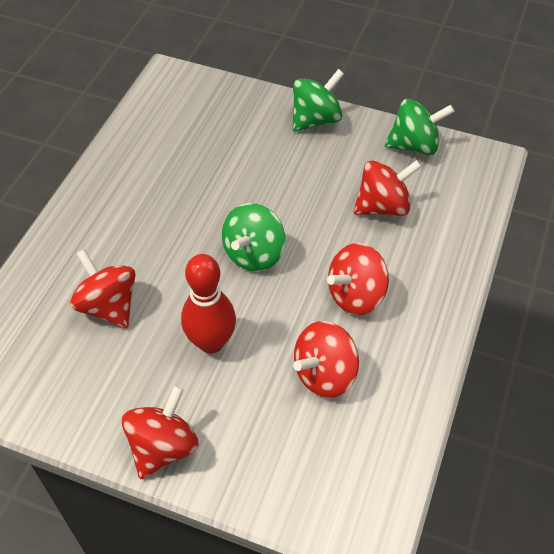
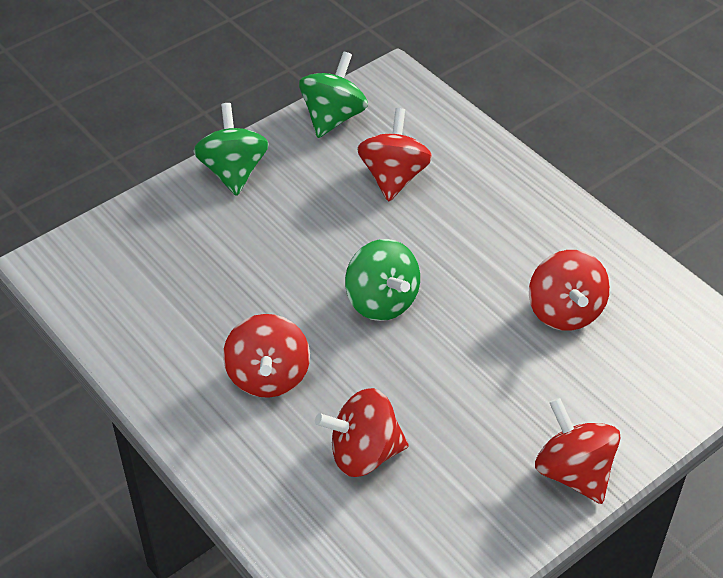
camera: 60 degrees left, 5 degrees down
(211, 342) = (471, 383): red bowling pin -> none
(356, 295) = (489, 247): red spinning top -> red spinning top (268, 376)

